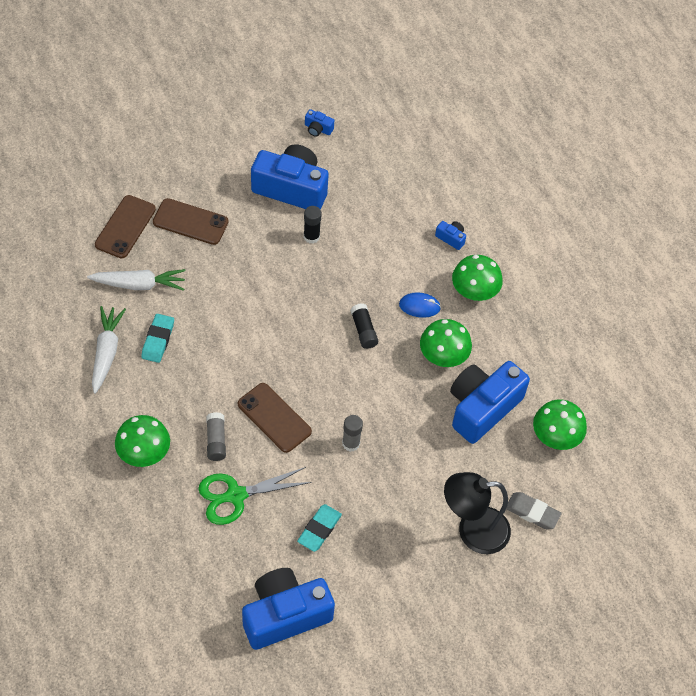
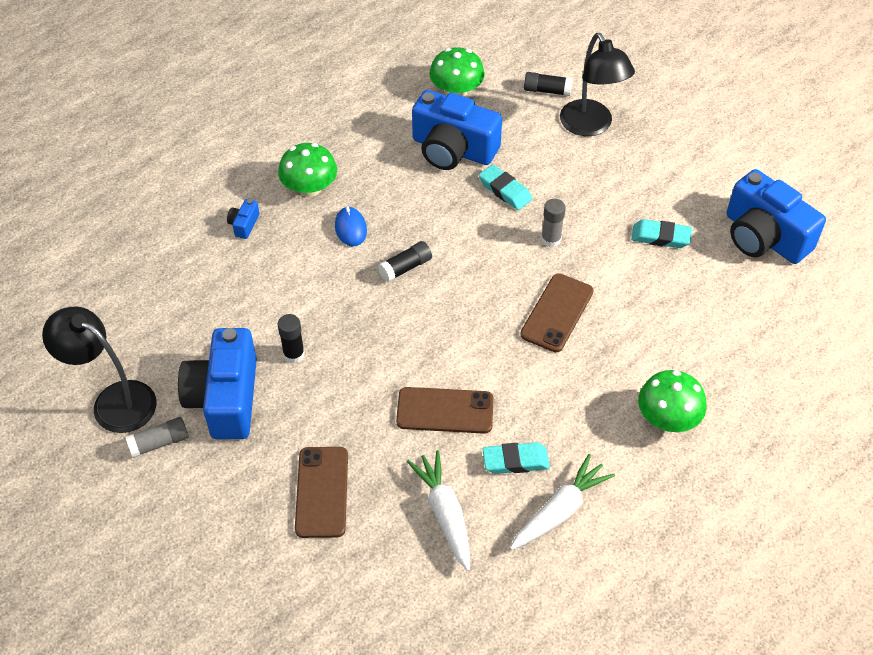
camera: 105 degrees left, 5 degrees down
(106, 352) = (560, 510): white carrot -> white carrot turned 150 degrees clockwise
(125, 227) = (360, 567): brown phone -> brown phone (445, 411)
(216, 441) = (614, 356): grey glue stick -> grey glue stick (159, 442)
(235, 496) = (667, 317): green scissors -> none
(318, 129) = (114, 400): blue camera -> black lamp
(419, 430) = (505, 190): none -> turquoise eraser
(443, 356) = (405, 193): green mushroom -> none
(532, 512) = (547, 90): grey eraser -> black glue stick

